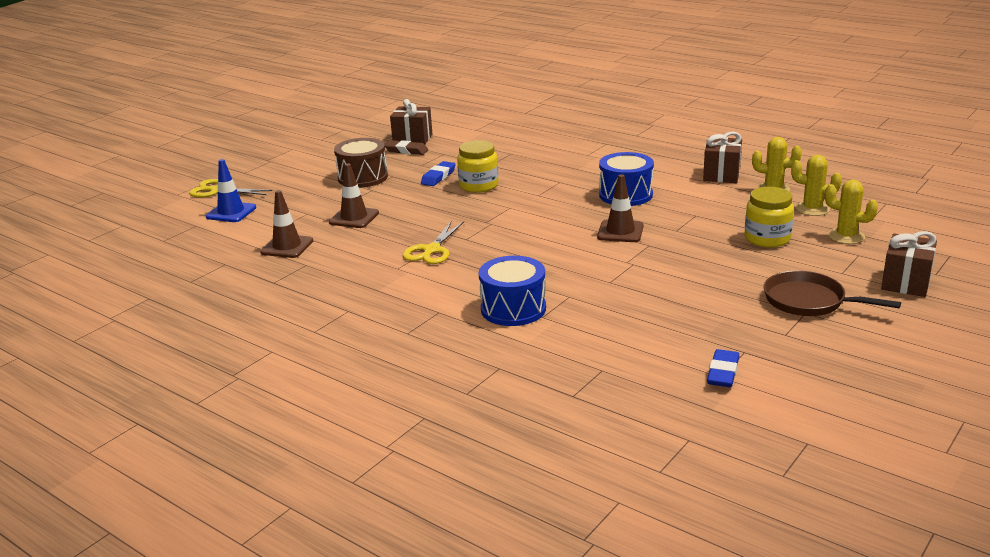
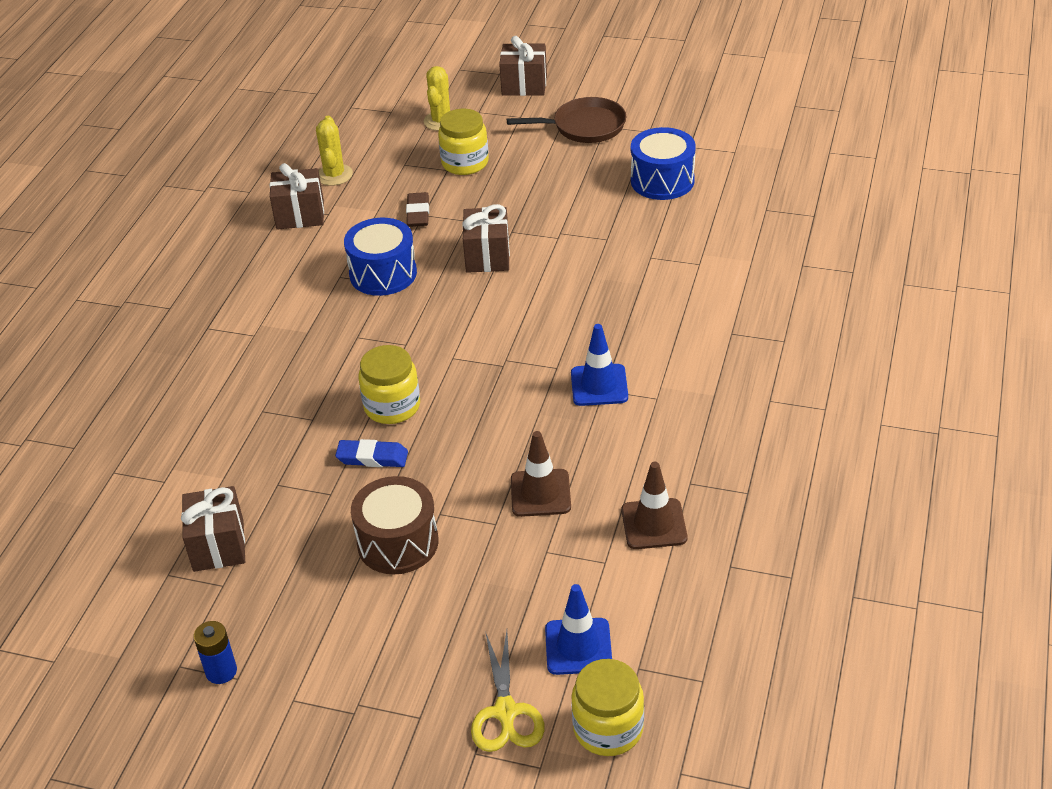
camera: 110 degrees left, 15 degrees up
(173, 212) = (608, 728): none -> yellow jar
(329, 136) = (221, 671): none -> blue battery
(406, 151) = (274, 533): brown eraser -> brown eraser (418, 213)
(432, 250) = (599, 385): yellow scissors -> blue traffic cone
(513, 309) = (696, 285): blue drum -> blue drum (662, 181)
(620, 232) = (487, 256): brown traffic cone -> brown gift
(723, 372) = (728, 151): blue eraser -> none
(809, 301) = (584, 126): brown pan -> brown pan turned 105 degrees counterclockwise
(812, 209) = (381, 146): yellow cactus -> none

